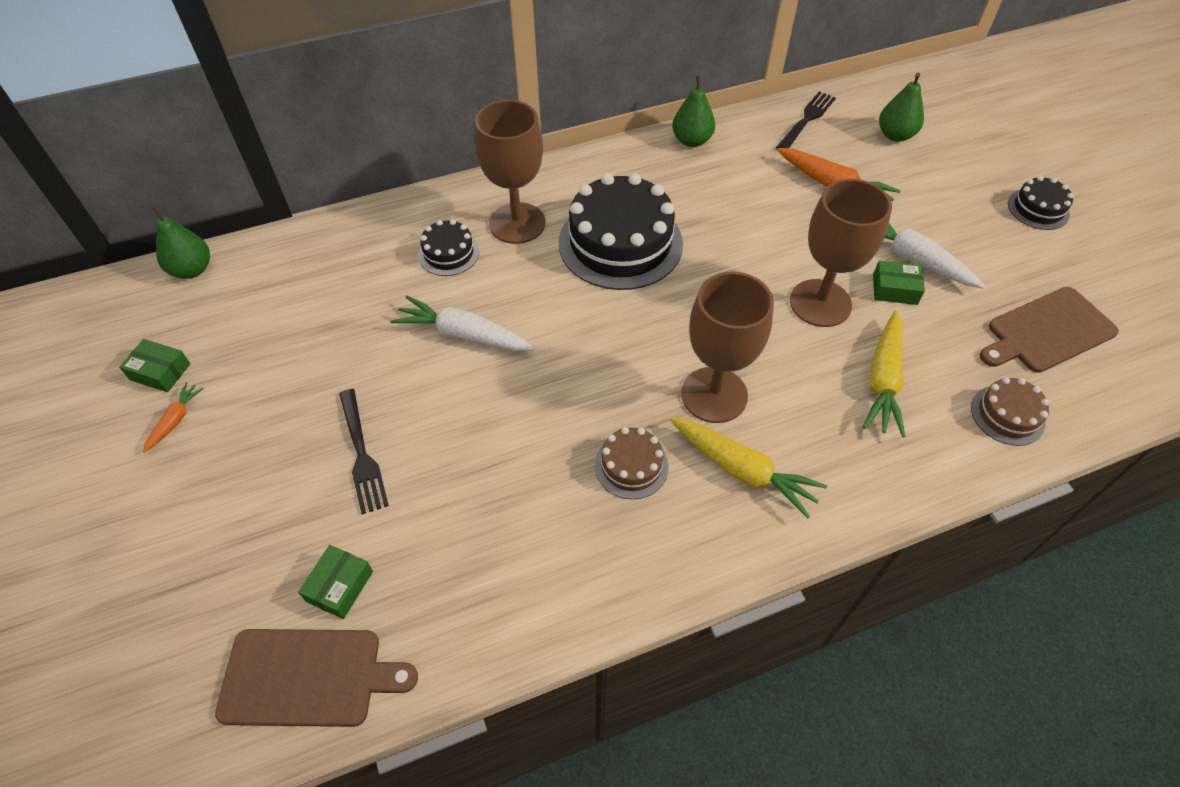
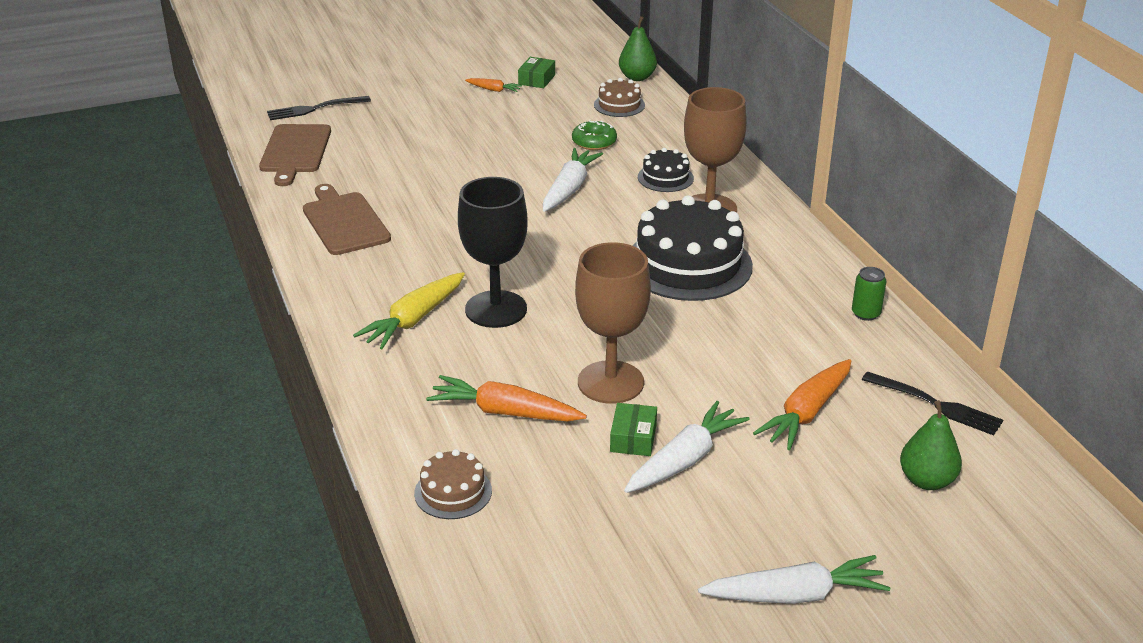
camera: 90 degrees right, 20 degrees down
(340, 586) = (353, 156): green box -> none
(354, 312) = (594, 142): none -> green donut
(362, 454) = (456, 155): black fork -> black fork (314, 109)
(631, 466) = (427, 265): brown cake -> brown cake (619, 105)
(691, 141) = (865, 314): green pear -> green can
(714, 395) = (496, 309): brown goblet -> black goblet
(883, 381) = (504, 412): yellow carrot -> orange carrot
(1038, 209) = (795, 595): black cake -> white carrot
(1047, 331) = (569, 551): brown cutting board -> brown cutting board (344, 222)

